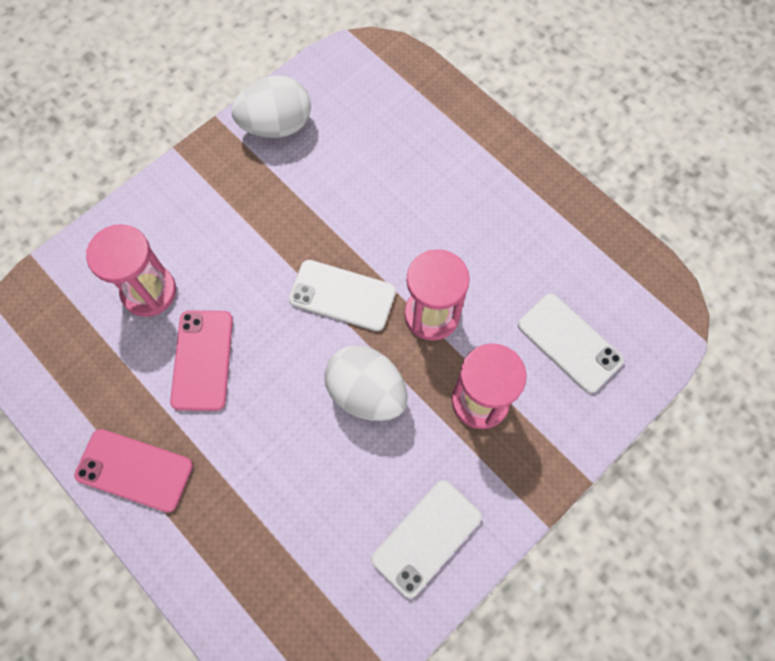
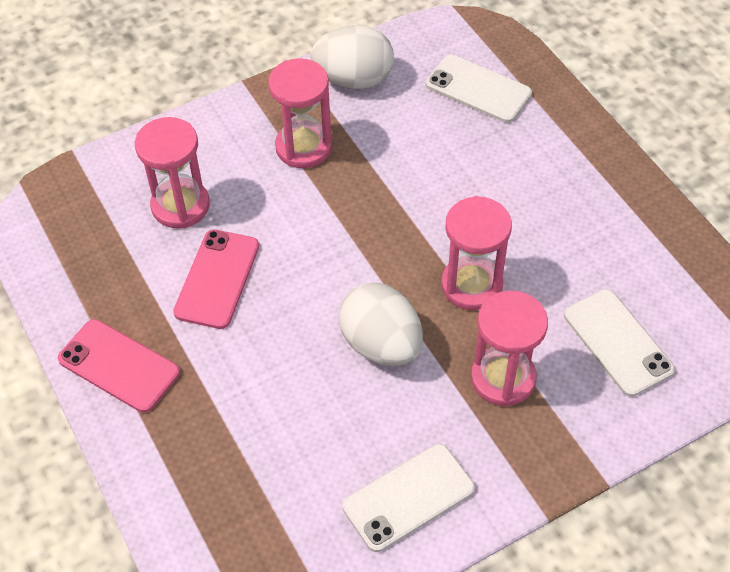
camera: 15 degrees right, 15 degrees down
(248, 206) = (303, 147): none -> pink hourglass
(342, 295) = (380, 248): white phone -> white phone (478, 89)

